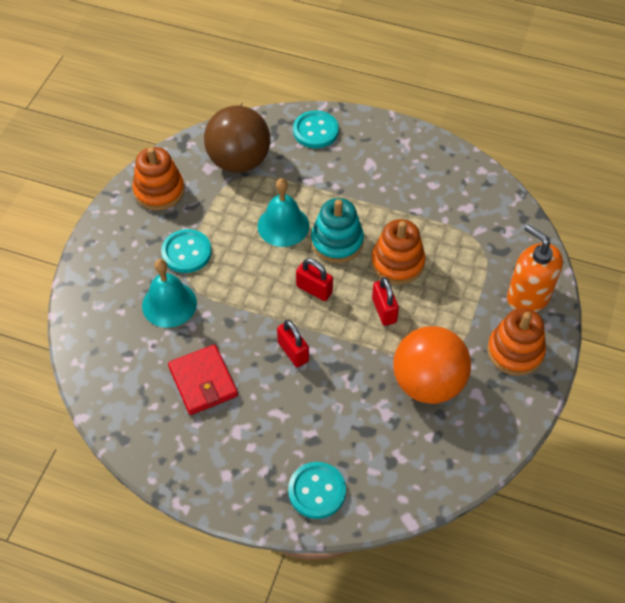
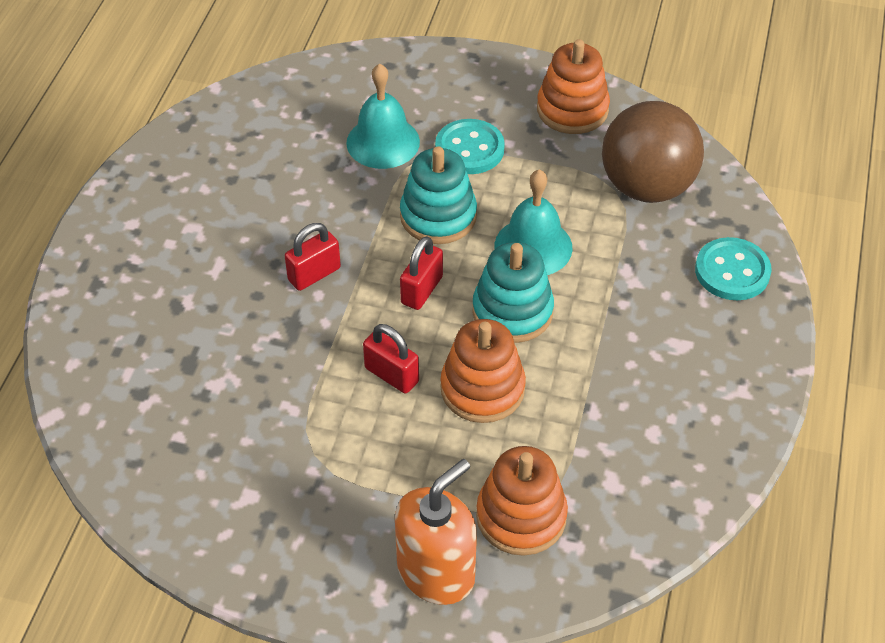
camera: 85 degrees right, 5 degrees down
(203, 382) = (265, 187): red wallet -> none
(248, 275) = (438, 216): none -> turquoise stacking toy
(317, 491) = (102, 314): turquoise button -> none
(384, 310) = (391, 375): red padlock -> red padlock turned 60 degrees clockwise
(428, 383) = (266, 433): orange ball -> none
(515, 351) = (326, 550): orange stacking toy -> orange stacking toy (521, 516)

